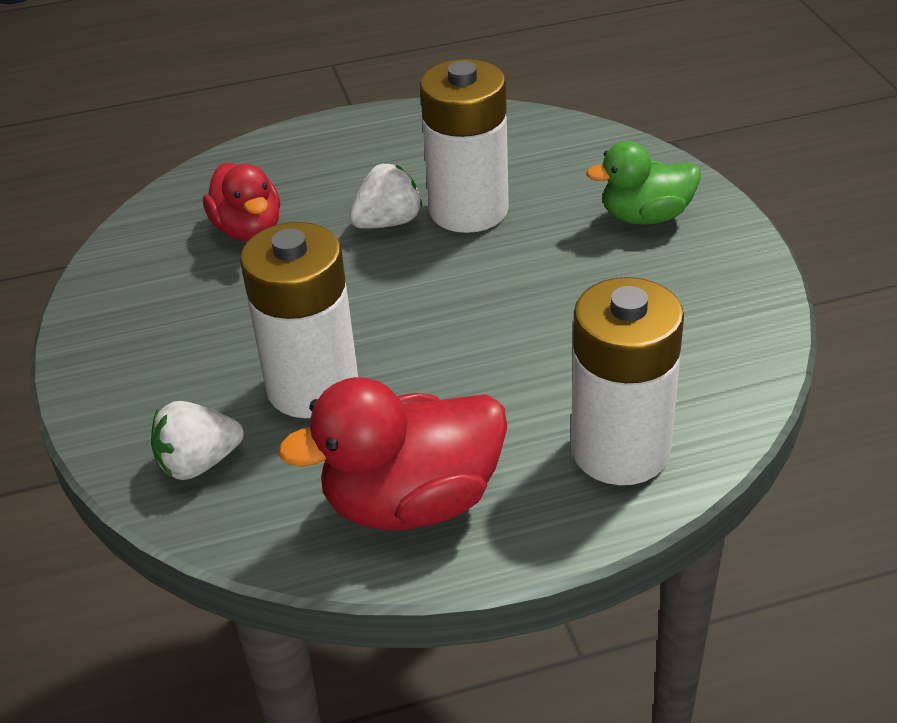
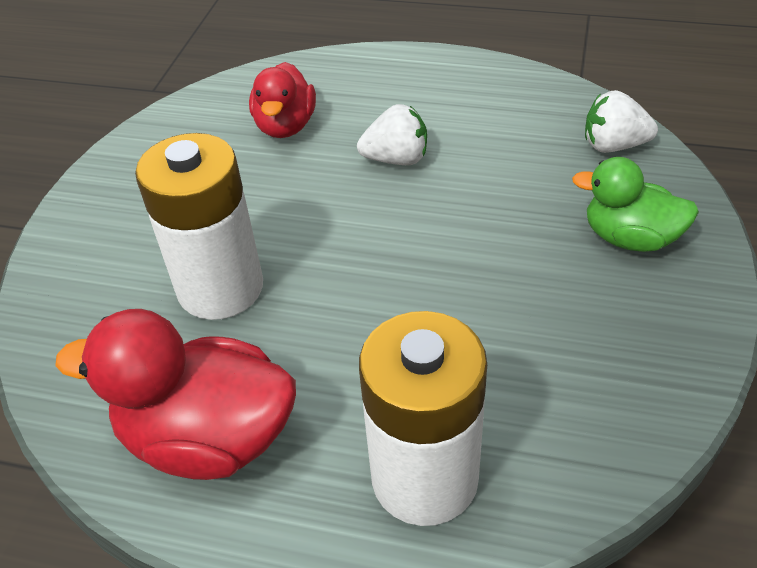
camera: 30 degrees right, 5 degrees up
(199, 463) = (87, 319): white strawberry -> white strawberry (613, 146)
(468, 210) = (472, 172): white battery -> none

